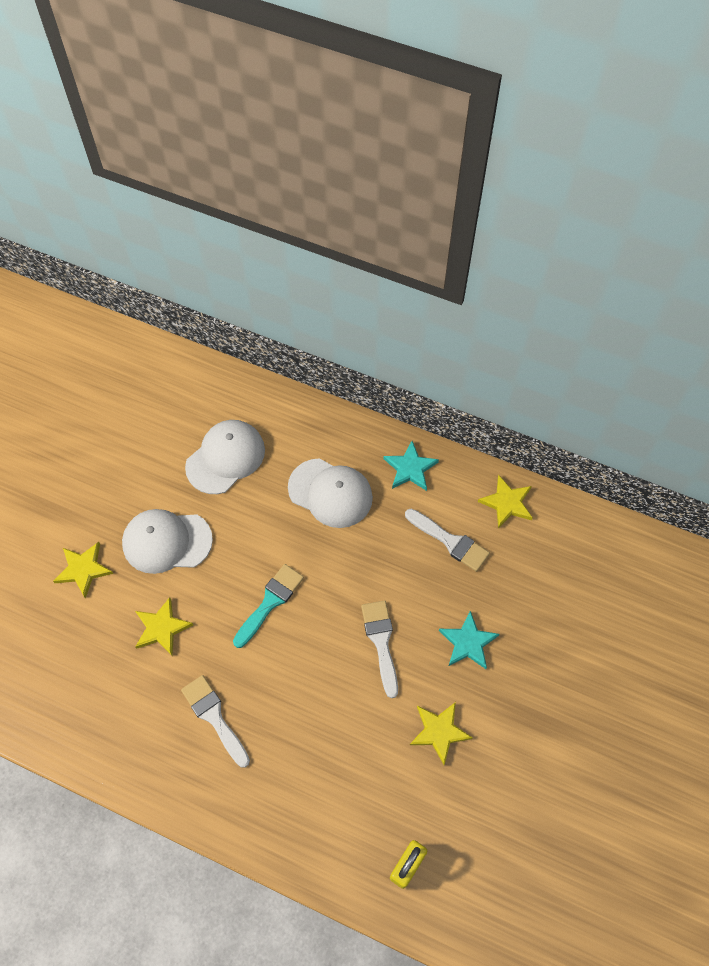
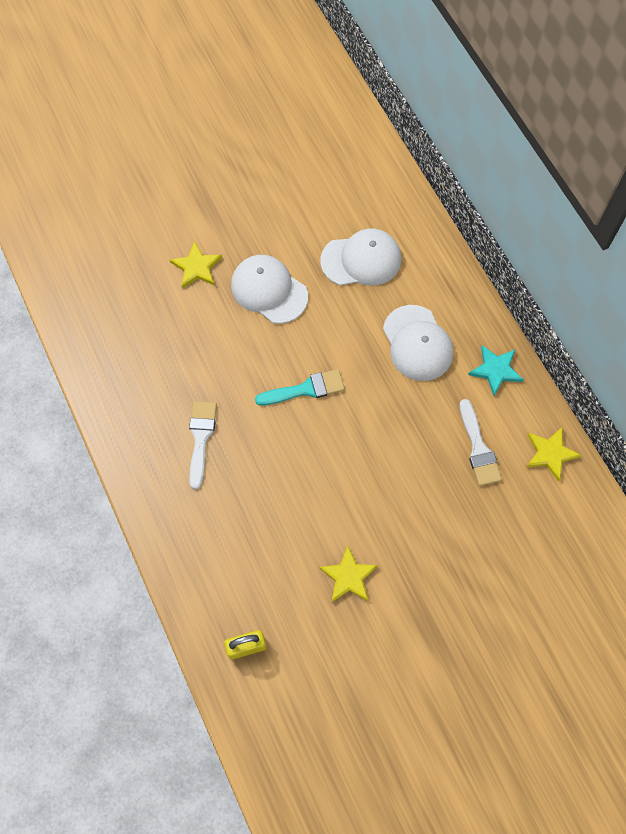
camera: 40 degrees right, 5 degrees up
(161, 628) = (216, 349): yellow star -> none
(381, 642) = (361, 480): white brush -> none
(468, 642) = (426, 532): turquoise star -> none

